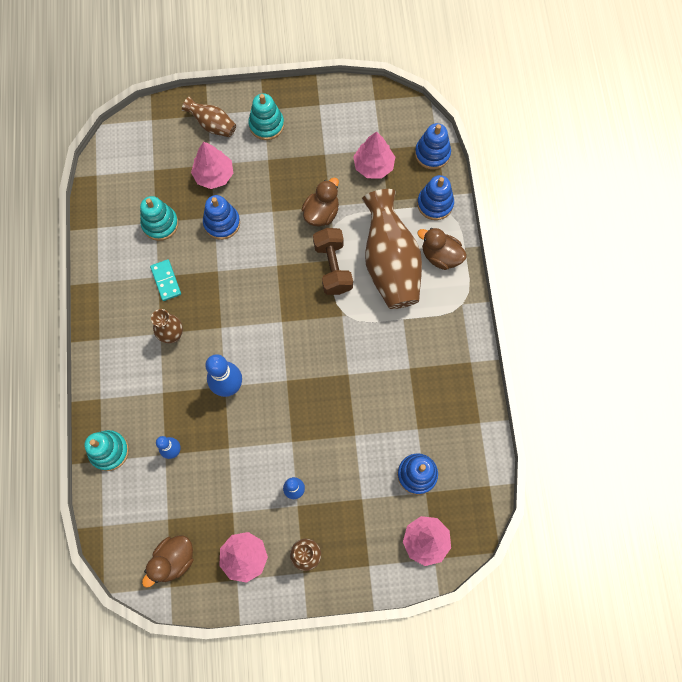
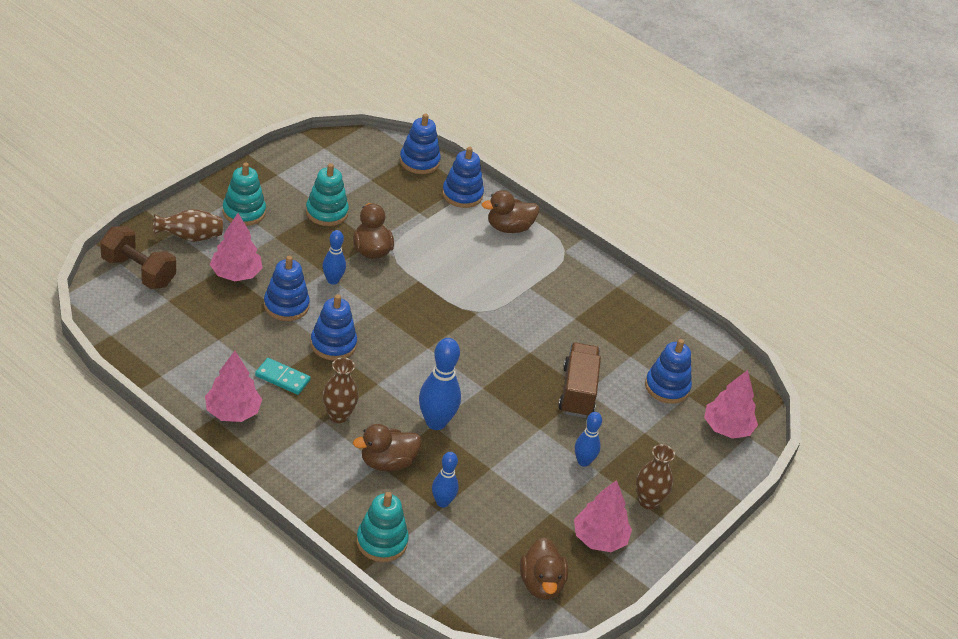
camera: 50 degrees left, 30 degrees down
(160, 224) = (225, 338): turquoise stacking toy -> turquoise stacking toy (326, 212)
(168, 394) = (387, 462): none -> brown duck
(222, 275) = (333, 344): none -> blue stacking toy
(271, 222) = (333, 280): none -> blue bowling pin
(333, 267) = (427, 284): brown dumbbell -> brown dumbbell (138, 272)
(348, 431) = (577, 392): none -> brown truck
(373, 166) = (378, 194): pink tree -> pink tree (232, 412)
(390, 263) = (473, 255): brown vase -> none

